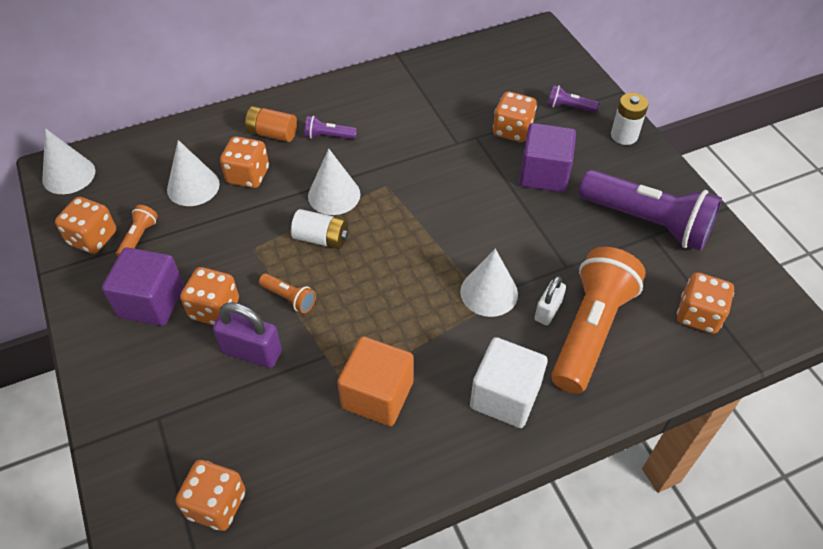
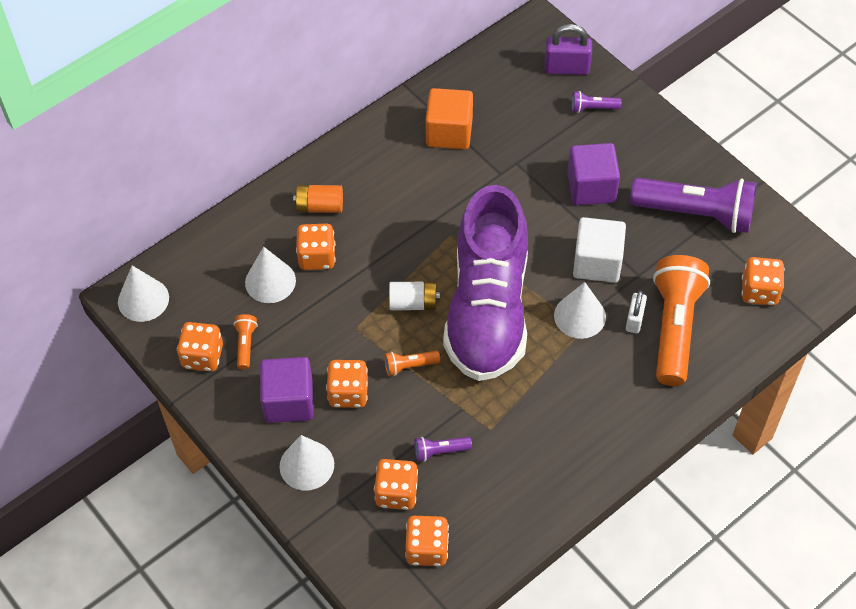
camera: 15 degrees left, 5 degrees up
(252, 352) = (398, 421): purple padlock -> purple padlock (566, 68)
(289, 298) = (409, 366): orange flashlight -> orange flashlight turned 150 degrees clockwise
(328, 136) = (375, 196): purple flashlight -> purple flashlight (440, 451)
(334, 195) = (407, 257): white cone -> white cone (306, 465)
(377, 395) = (519, 429): orange cube -> orange cube (449, 132)
(394, 263) = (488, 310): none -> purple shoe
(505, 396) = (622, 403): white cube -> white cube (597, 262)
(512, 130) = (547, 147): orange dice -> orange dice (397, 493)
(624, 135) = (652, 128): white battery -> none

